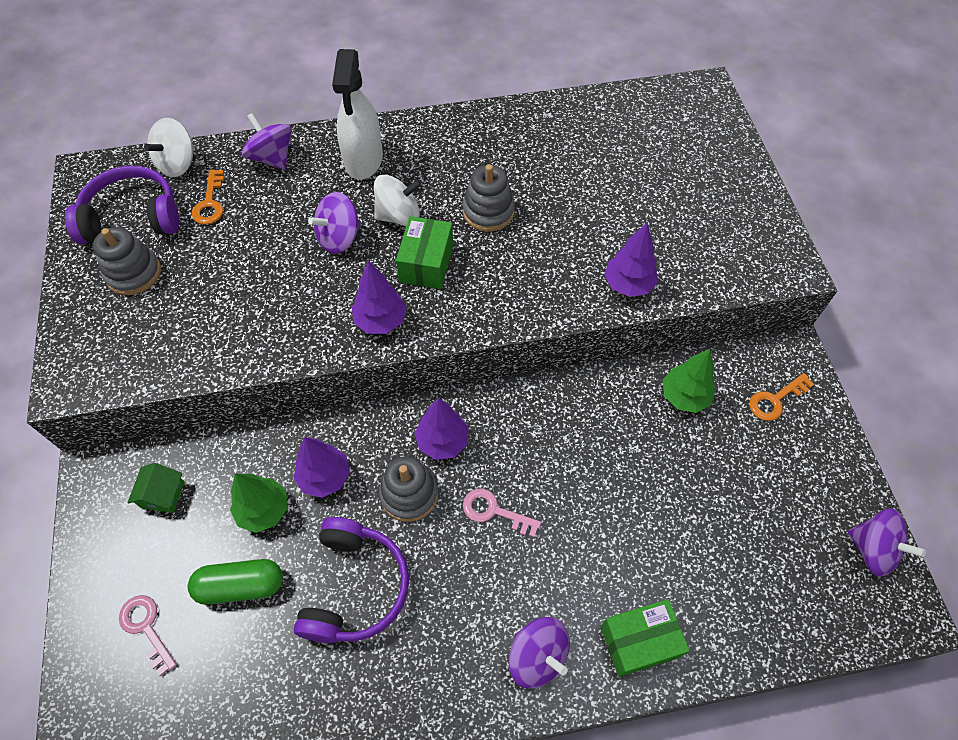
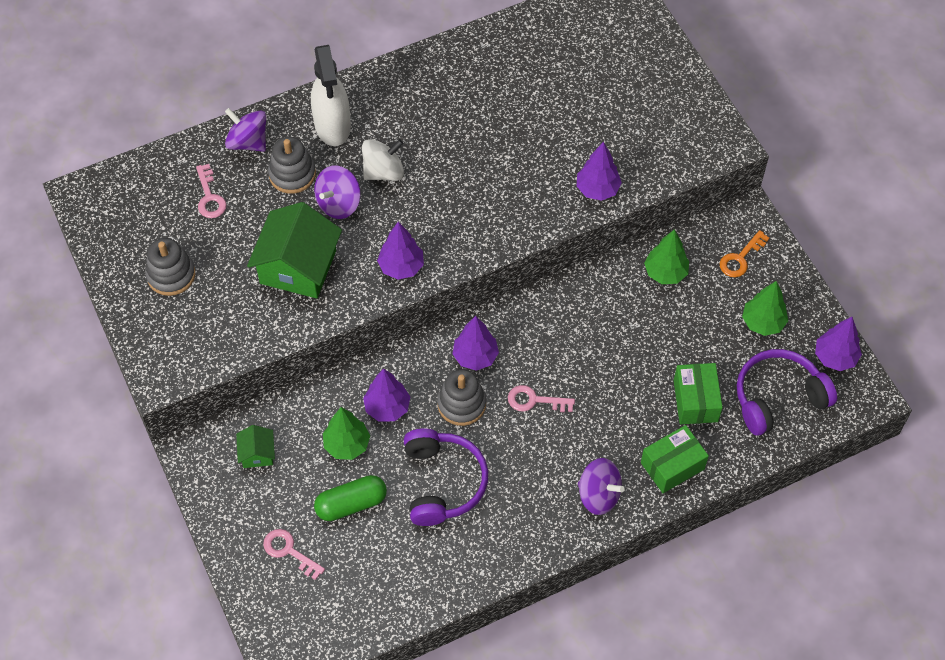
camera: 15 degrees left, 0 degrees up
(132, 217) = (145, 226): purple headphones -> purple headphones (778, 398)
(178, 164) = (163, 166): white spinning top -> none
(210, 202) = (210, 197): orange key -> pink key
(269, 295) = (298, 267): none -> green house
(426, 263) = (422, 209): green box -> green box (695, 401)
(488, 211) = (460, 150): grey stacking toy -> grey stacking toy (292, 174)
(788, 483) = (763, 322): none -> green tree
(872, 549) = (835, 357): purple spinning top -> purple tree

